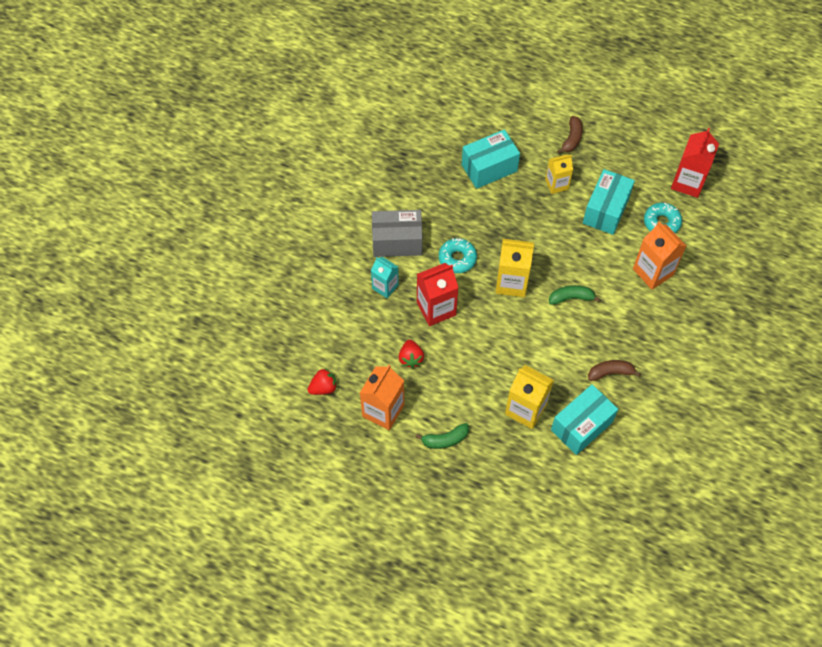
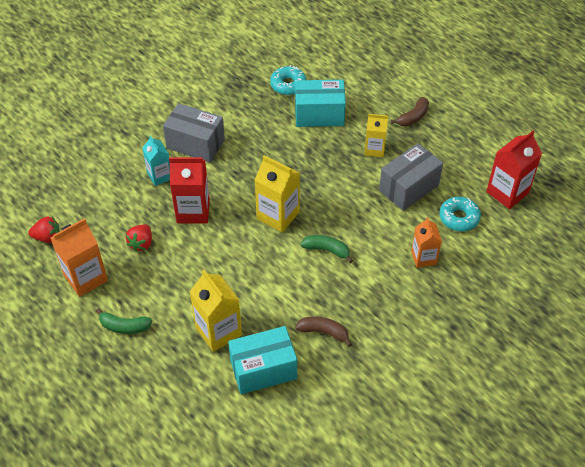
camera: 25 degrees right, 10 degrees down
(457, 258) = (240, 177): turquoise donut -> turquoise donut (288, 85)
(605, 210) = (408, 187): turquoise box -> grey box
(653, 272) = (423, 258): orange carton -> orange carton, size x0.65

